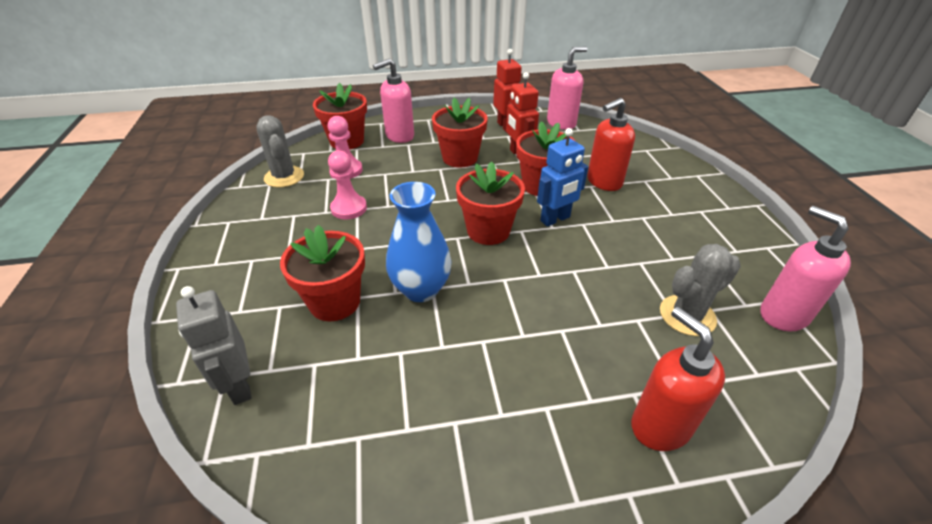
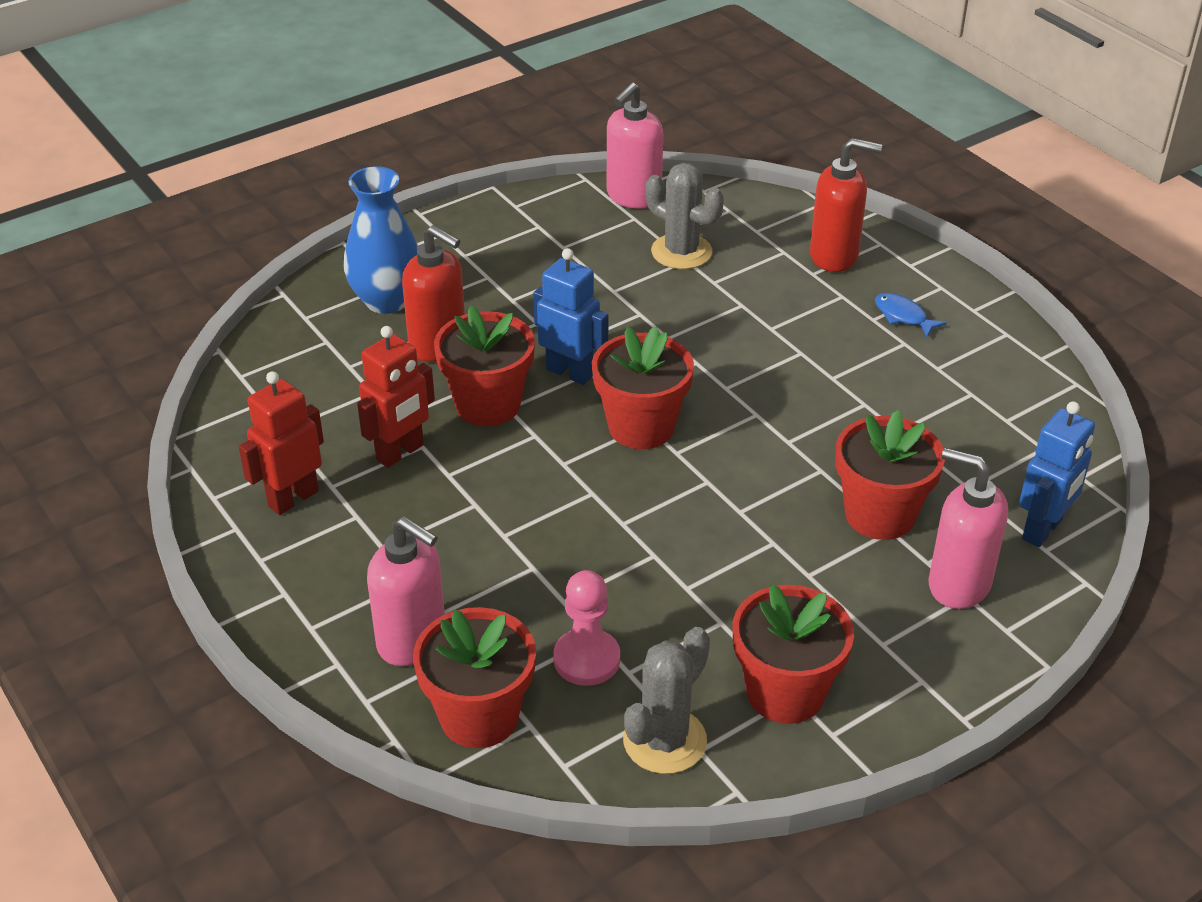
camera: 115 degrees left, 0 degrees up
(239, 386) = (1043, 530): grey robot -> blue robot
(349, 208) = (693, 597): pink pawn -> none
(421, 289) = (799, 449): blue vase -> blue vase (387, 300)
(460, 158) = (453, 522): red flower pot -> red flower pot (785, 693)
(540, 435) = (903, 316): none -> blue fish
(561, 123) = (243, 428): pink soap dispenser -> pink soap dispenser (958, 584)
(660, 426) = (834, 256): red soap dispenser -> red soap dispenser turned 120 degrees counterclockwise

